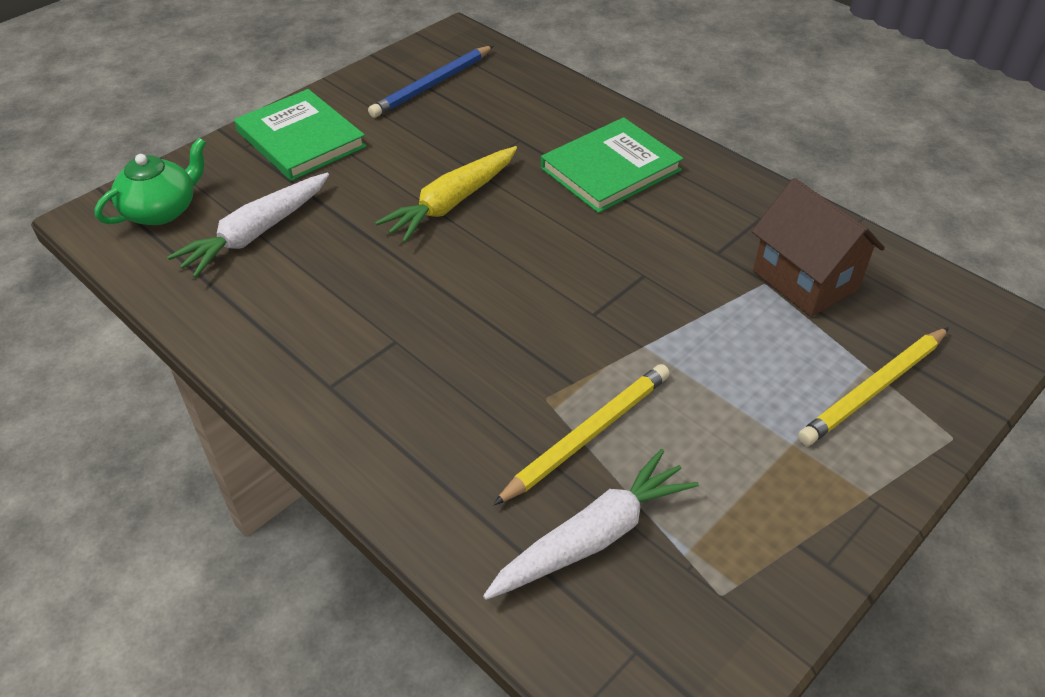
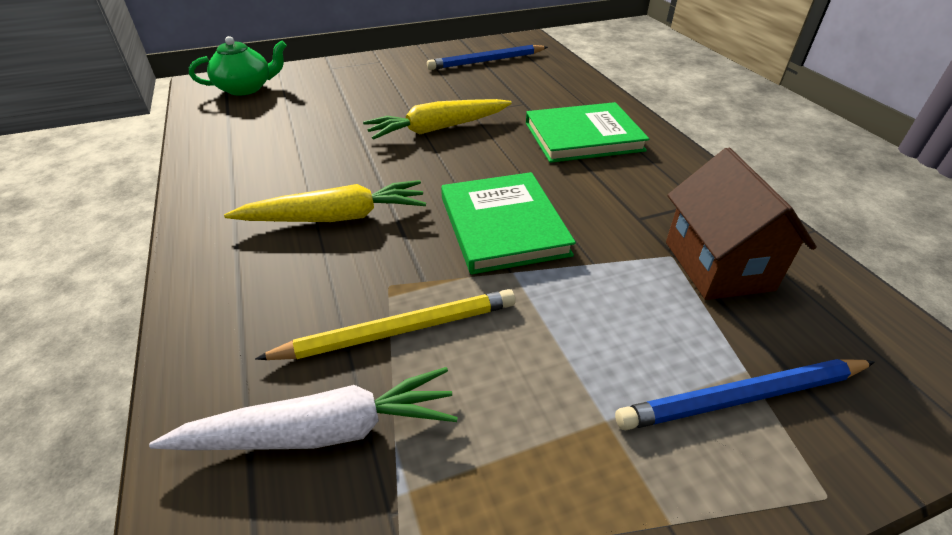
camera: 25 degrees right, 5 degrees down
(256, 233) = (288, 114): white carrot -> none
(301, 139) = (370, 71): green book -> green book (503, 225)
(435, 347) = (335, 217): none -> yellow carrot
(874, 389) = (743, 397): yellow pencil -> blue pencil

